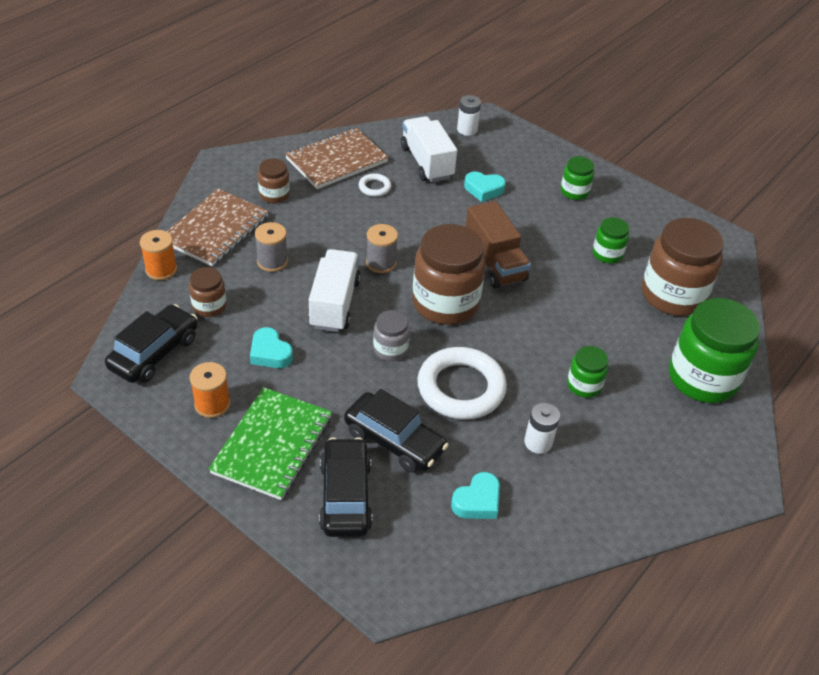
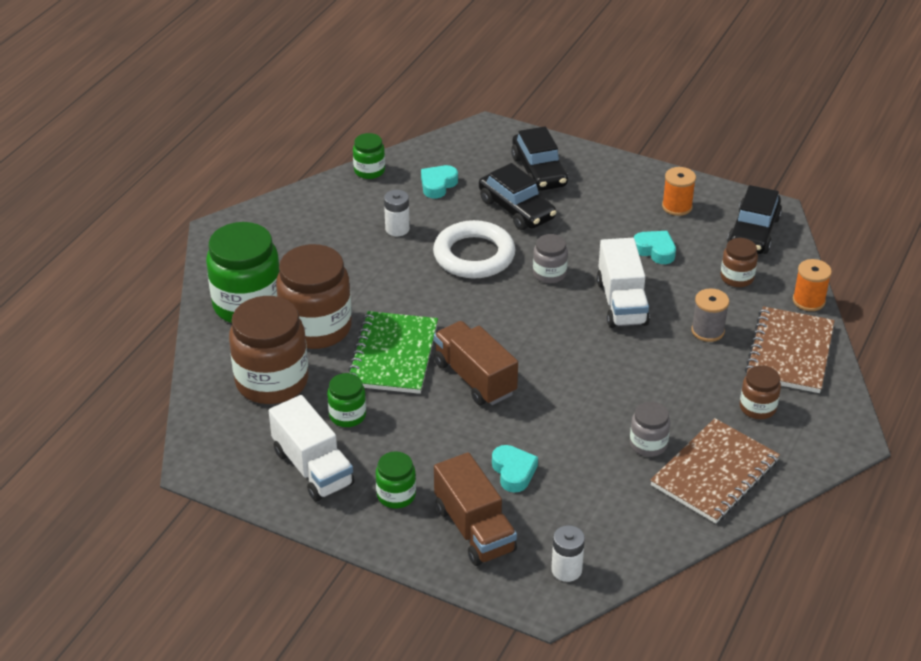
camera: 170 degrees right, 5 degrees down
(272, 445) = (611, 190): green notebook -> green notebook (393, 355)
(374, 187) = (648, 444): white ring -> grey jar
(381, 263) = (596, 352): grey spool -> none
(394, 441) = (516, 209): black car -> black car turned 150 degrees counterclockwise
(427, 162) = (600, 497): white truck -> white truck (312, 468)
(445, 303) = (513, 325): brown jar -> brown jar (316, 328)
(483, 189) = (513, 472): turquoise heart -> turquoise heart turned 75 degrees clockwise
(522, 162) = (474, 529): none -> brown truck
(584, 385) = (362, 278): green jar -> green jar (369, 171)

